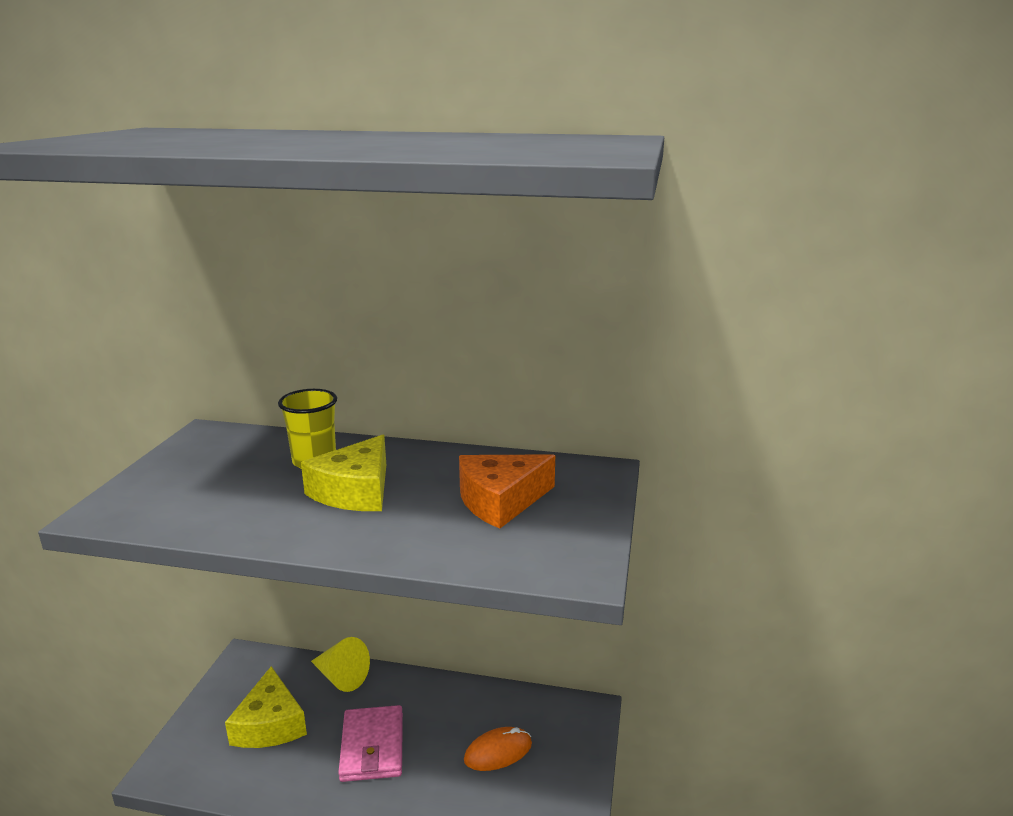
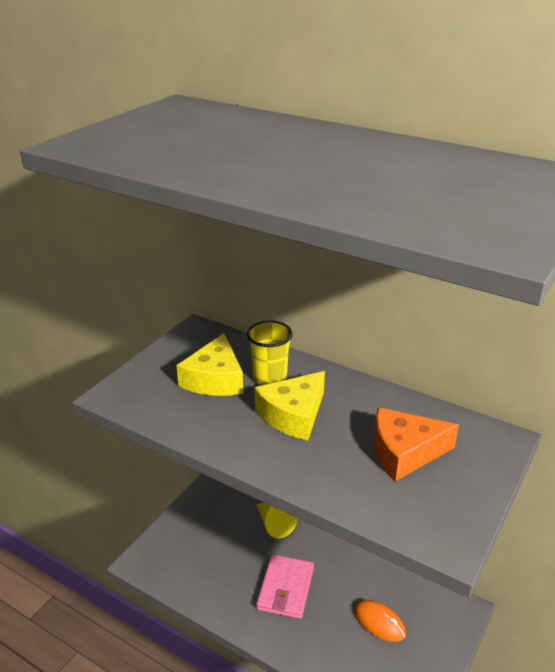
camera: 20 degrees right, 10 degrees up
(270, 724) = (217, 548): yellow cheese -> yellow cheese (215, 379)
(498, 752) = (379, 622): orange mouse -> orange mouse turned 45 degrees clockwise

